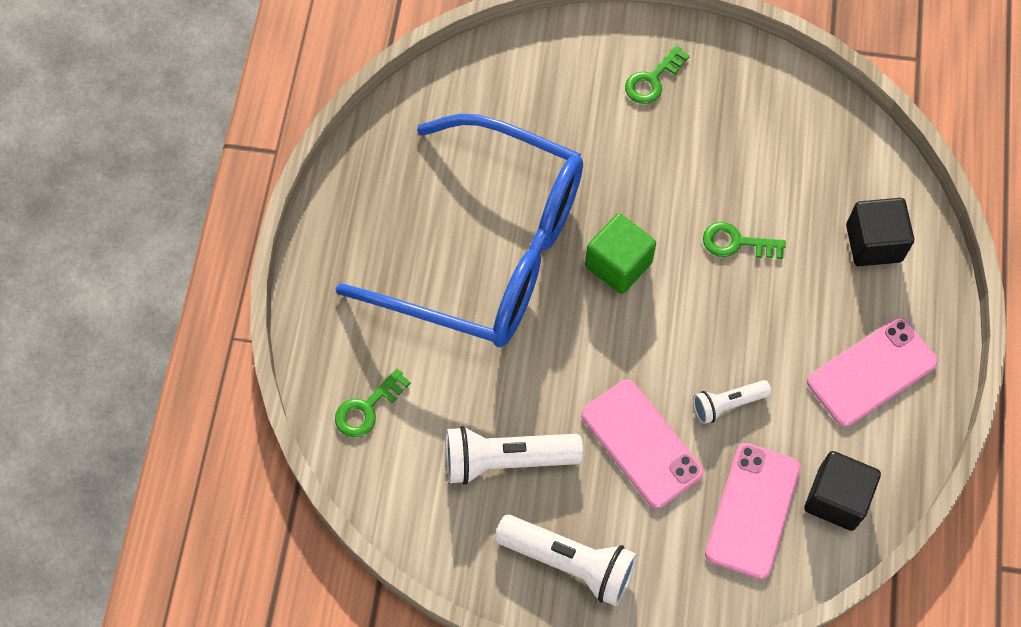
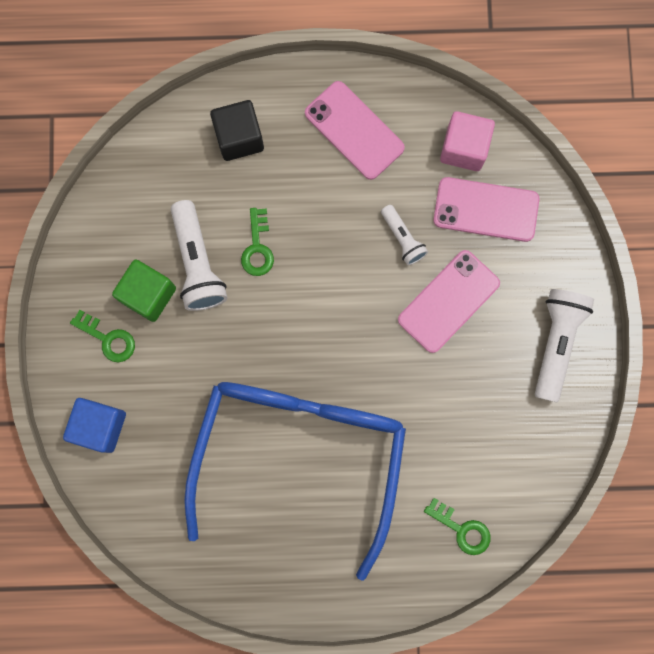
camera: 100 degrees left, 15 degrees up
(506, 460) = (483, 406): white flashlight -> white flashlight (198, 263)
(558, 61) = (100, 426): none -> blue cube
(618, 264) = (294, 342): green cube -> green cube (148, 294)
(836, 498) = (464, 148): black cube -> pink cube

